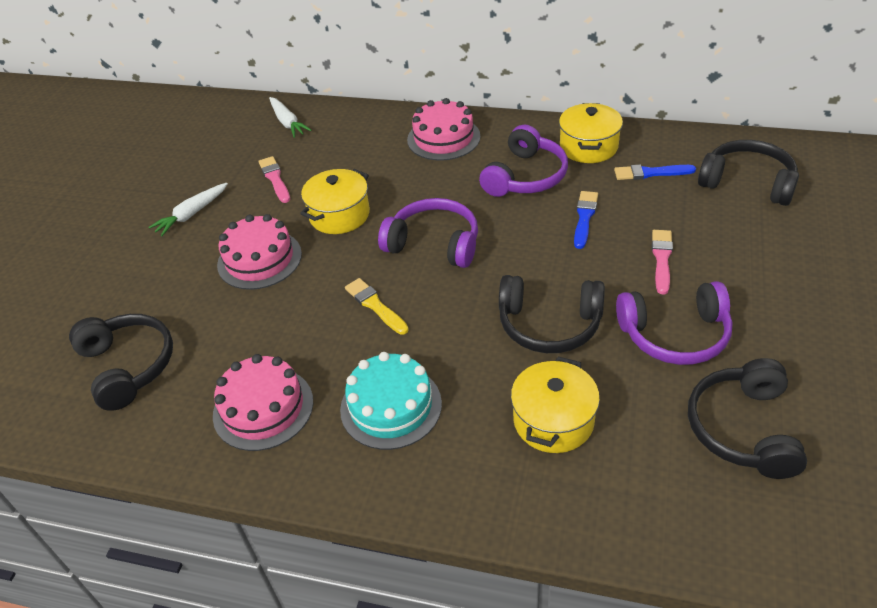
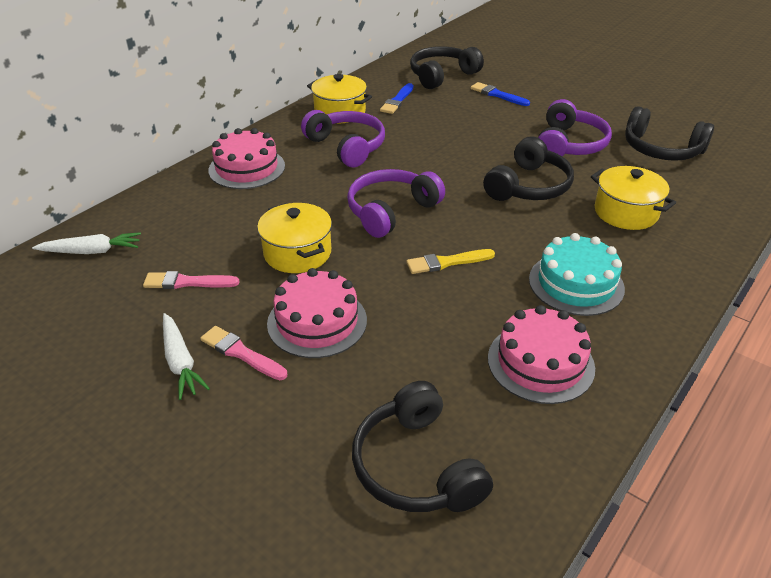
camera: 70 degrees left, 5 degrees down
(128, 366) = (417, 466): black headphones -> black headphones turned 105 degrees counterclockwise
(584, 217) = (422, 138): blue brush -> blue brush (497, 95)
(661, 259) = (492, 125): pink brush -> pink brush (241, 353)

